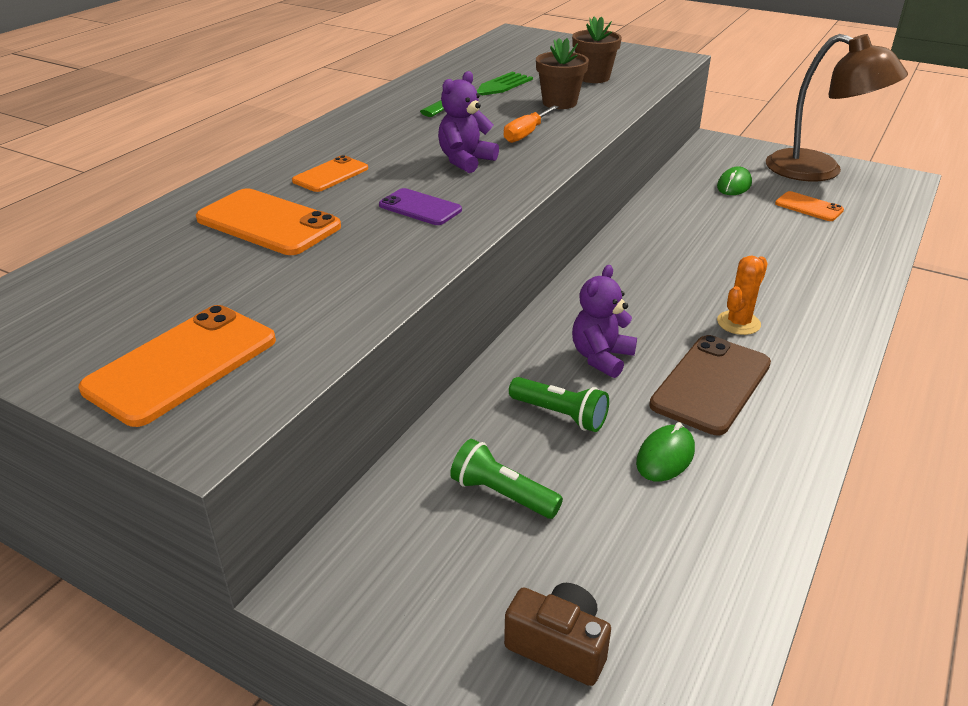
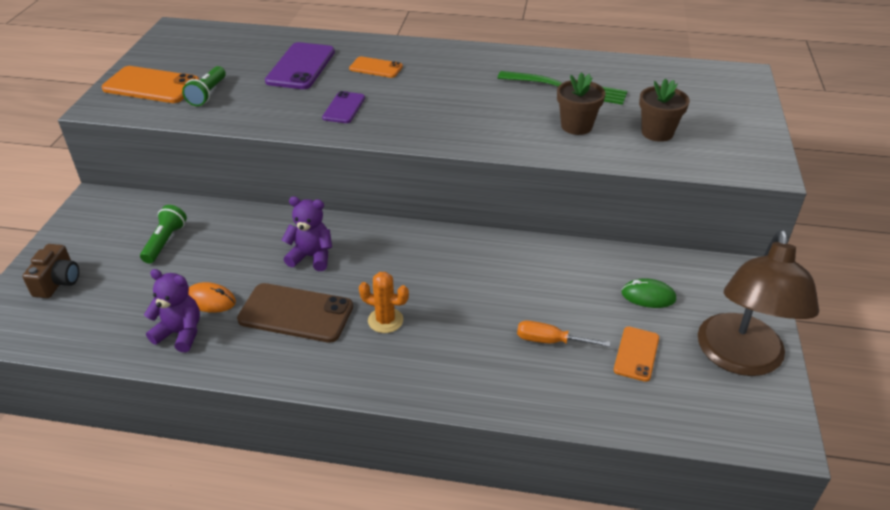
camera: 70 degrees right, 5 degrees up
(268, 223) = (301, 66): orange phone -> purple phone
(465, 161) = (428, 108): purple teddy bear -> purple teddy bear (180, 333)
(526, 134) = (495, 123): orange screwdriver -> orange screwdriver (550, 341)
(560, 415) = (242, 250): green flashlight -> green flashlight (208, 94)
(665, 456) = (210, 300): green mouse -> orange mouse

